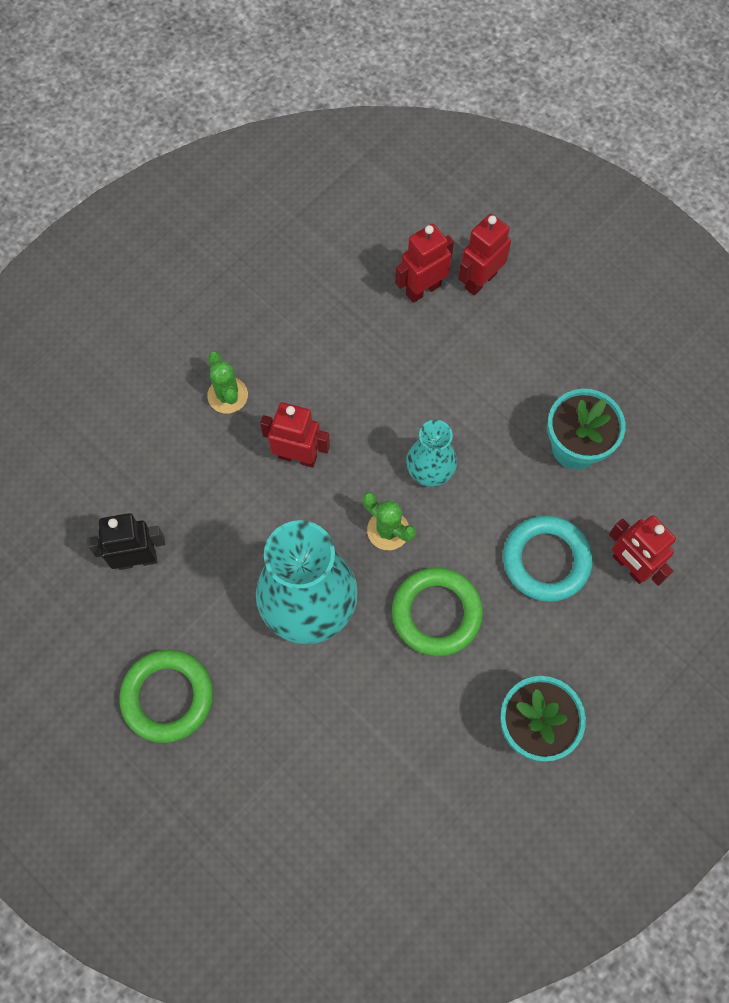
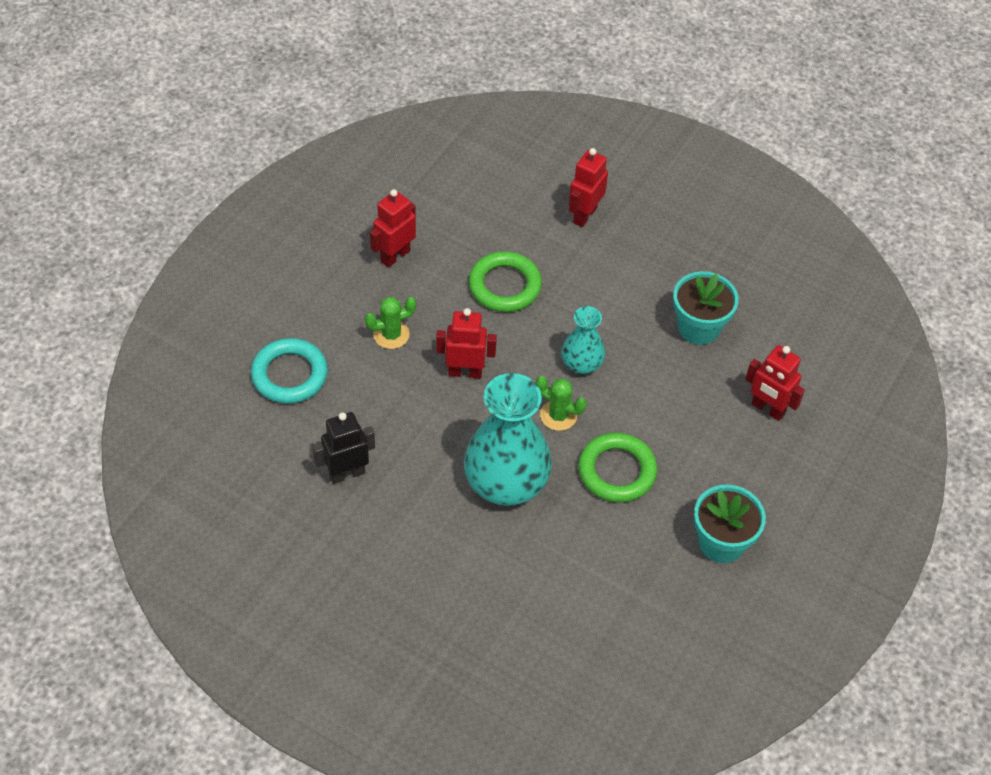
camera: 15 degrees left, 15 degrees down
(167, 697) = (403, 575): green ring -> green ring (504, 286)
(227, 395) = (391, 335): green cactus -> green cactus turned 75 degrees counterclockwise
(423, 289) = (537, 229): red robot -> red robot (395, 256)
(546, 560) = (697, 416): turquoise ring -> turquoise ring (289, 375)

